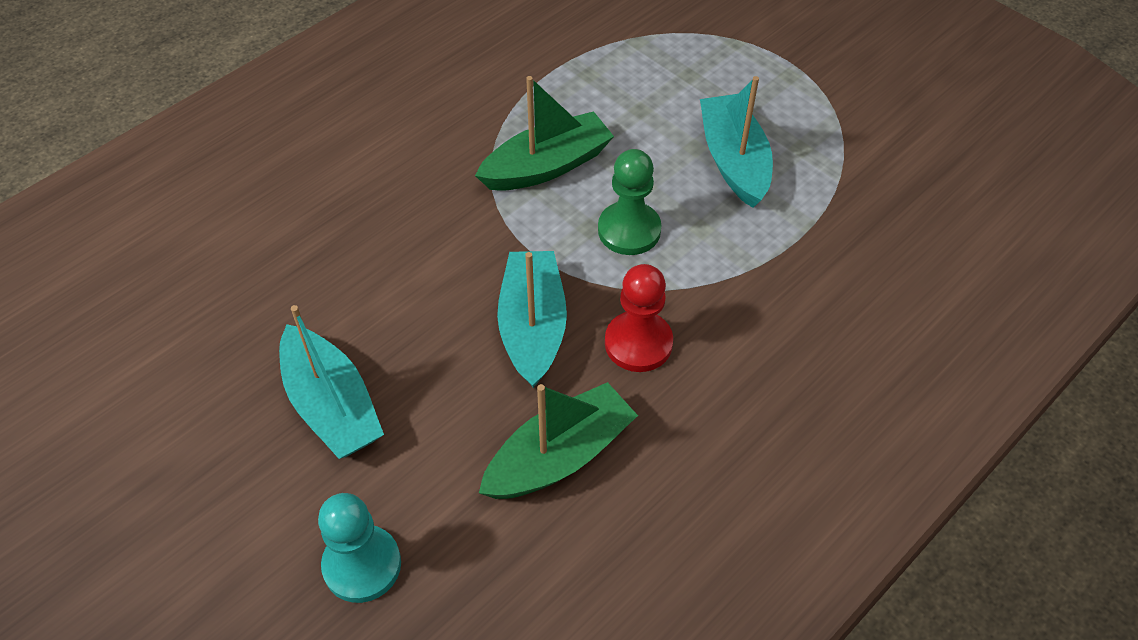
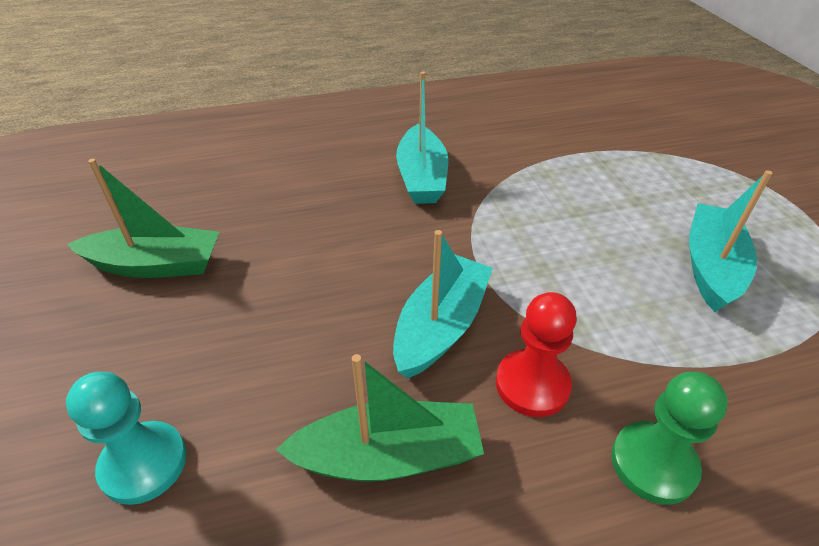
camera: 30 degrees right, 10 degrees down
(331, 405) = (236, 314): turquoise boat -> turquoise boat (421, 177)
(546, 166) = (531, 212): green boat -> green boat (156, 265)
(629, 230) = (577, 284): green pawn -> green pawn (653, 463)

